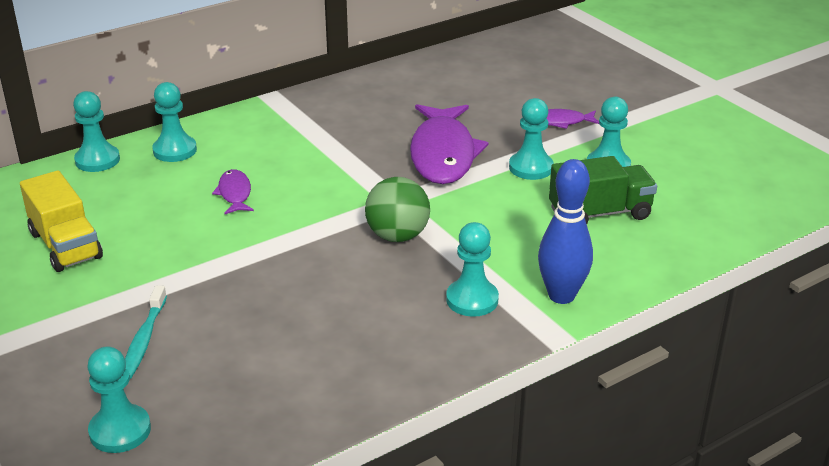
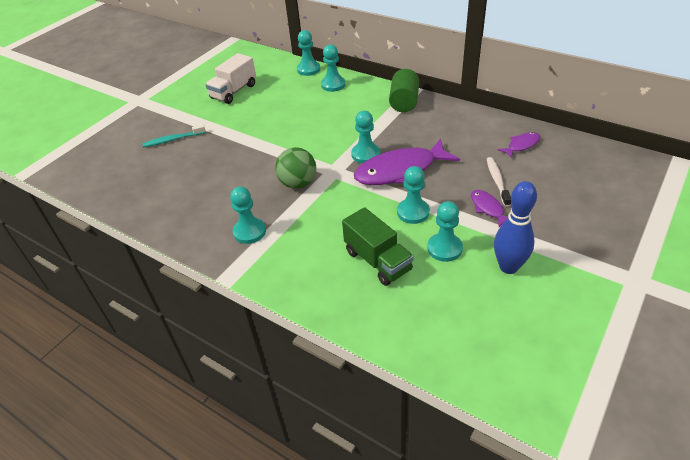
camera: 70 degrees right, 10 degrees up
(65, 245) = (234, 91): yellow truck -> white truck
(120, 431) = (110, 159): turquoise pawn -> turquoise pawn (365, 154)
(235, 193) = (305, 117): purple fish -> purple fish (521, 145)
(292, 111) = (404, 102): none -> green cylinder
(518, 102) = (497, 181): none -> white toothbrush
(561, 295) = (271, 268): blue bowling pin -> blue bowling pin (508, 267)

